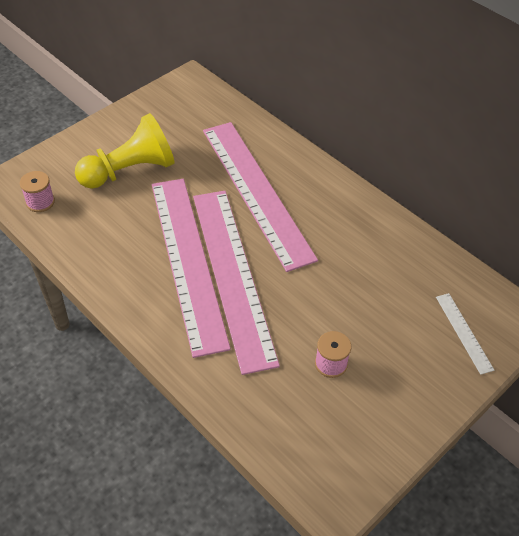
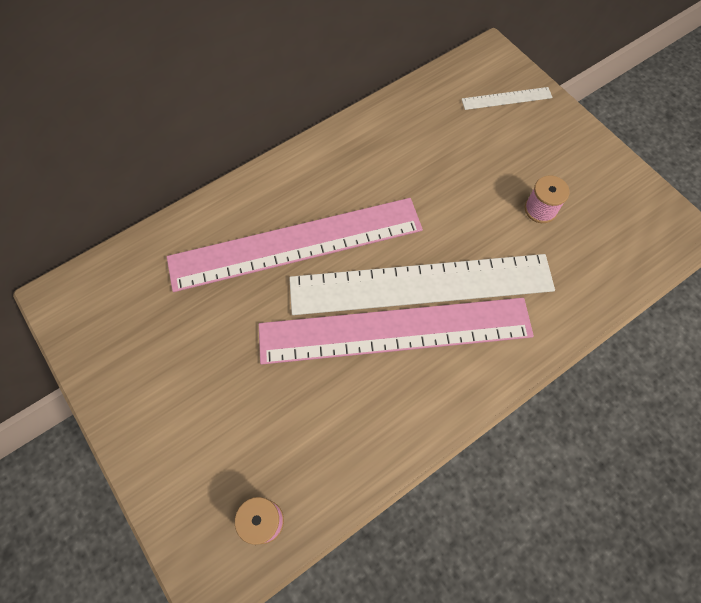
camera: 80 degrees left, 15 degrees up
(130, 171) = (227, 391): yellow pawn -> none
(232, 275) = (421, 284): pink ruler -> white ruler

